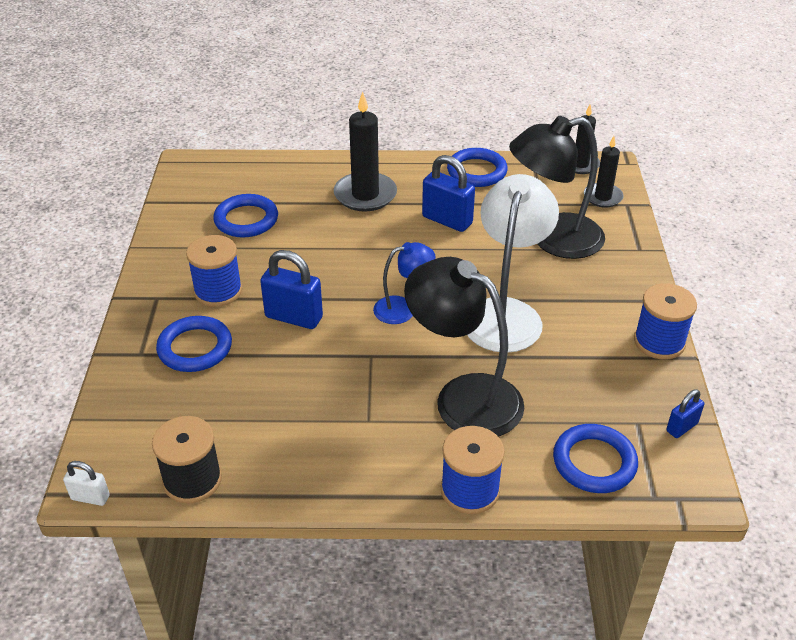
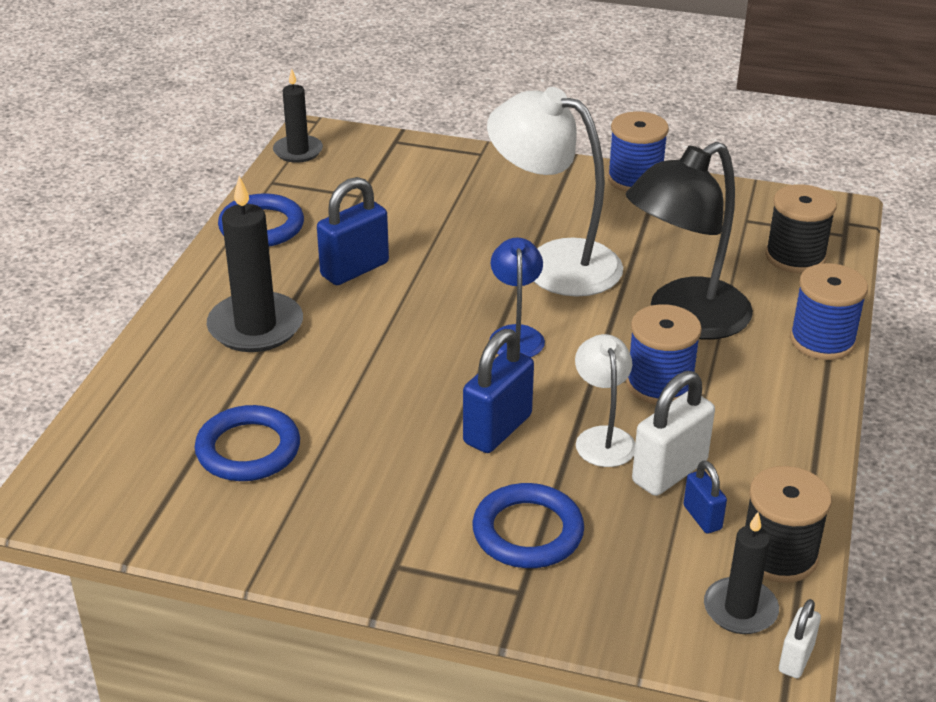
camera: 75 degrees left, 5 degrees down
(218, 291) = (410, 496): blue spool -> blue spool (659, 384)
(270, 410) = (669, 472): none -> white padlock
(299, 370) = (602, 438): none -> white lamp
(553, 239) = (435, 202): black lamp -> none
(594, 462) = (795, 257): blue ring -> black spool
(602, 197) = (373, 152): black candle -> black candle (740, 609)
(681, 427) = (758, 197): blue padlock -> blue padlock (702, 517)

